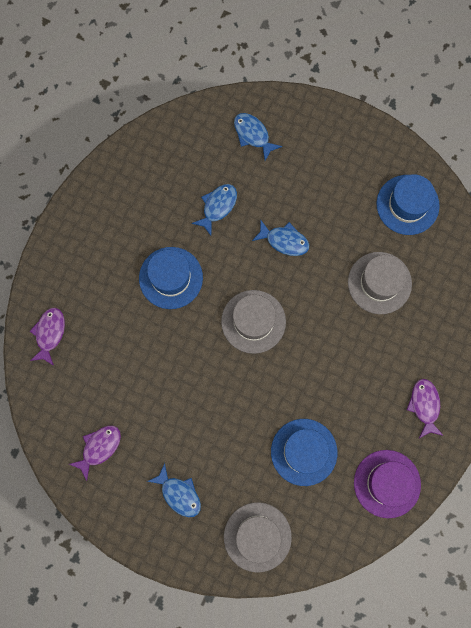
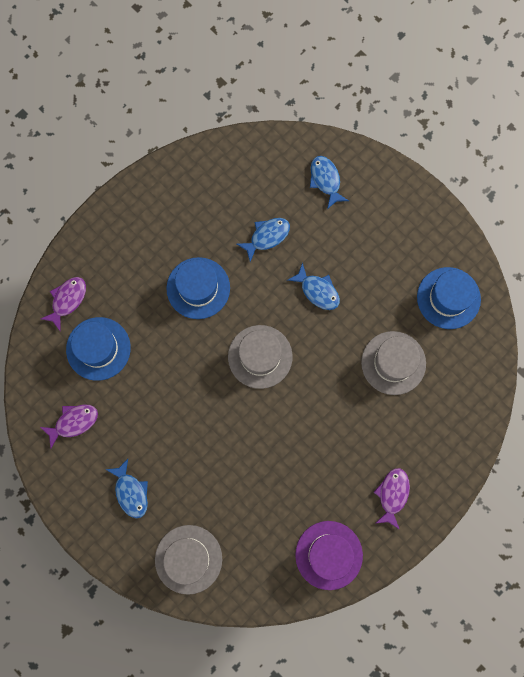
camera: 20 degrees right, 0 degrees up
(304, 452) = (261, 496): blue hat -> blue hat (98, 348)

